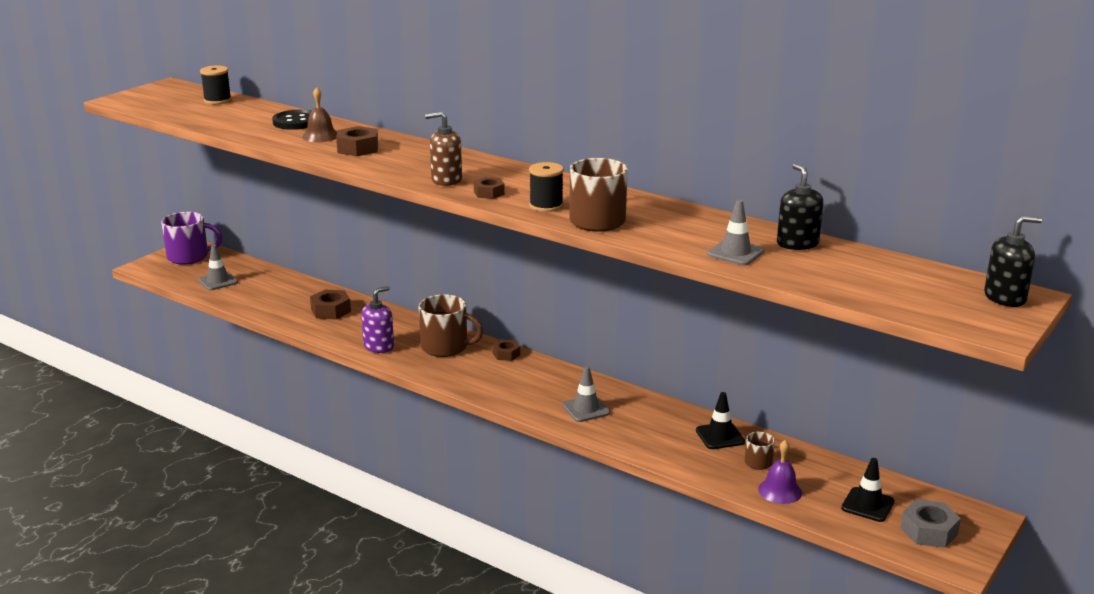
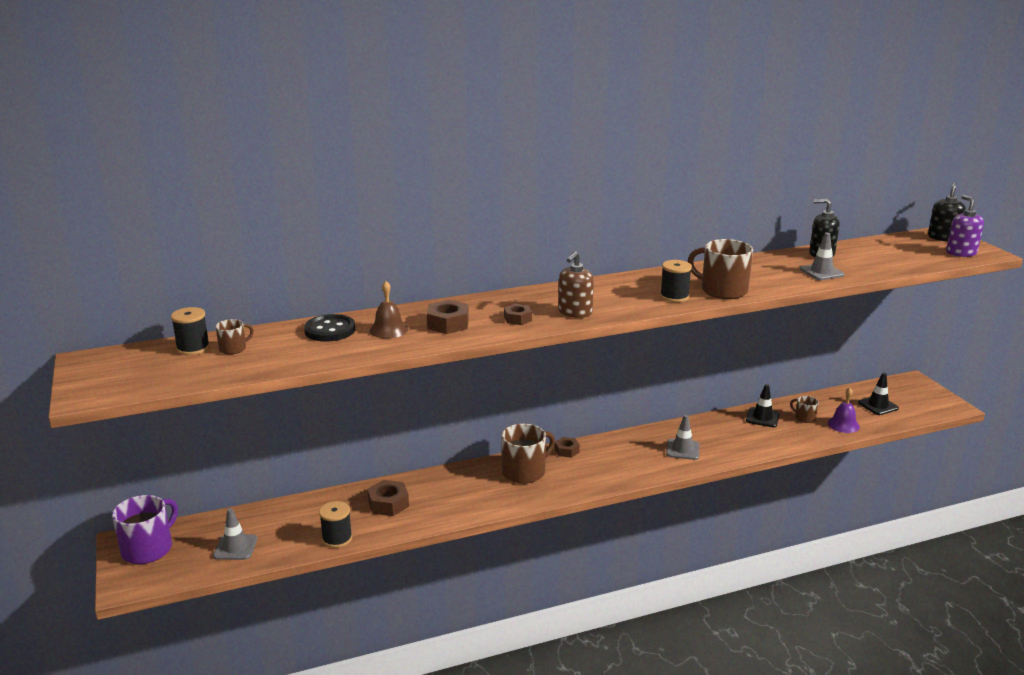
camera: 55 degrees left, 0 degrees up
(230, 109) = (233, 348): none -> brown mug
(264, 309) = (337, 538): none -> black spool
(379, 346) = (486, 501): purple soap dispenser -> purple soap dispenser (961, 253)
(489, 193) = (624, 306): brown nut -> brown nut (517, 319)
(928, 531) = (916, 400): grey nut -> none

